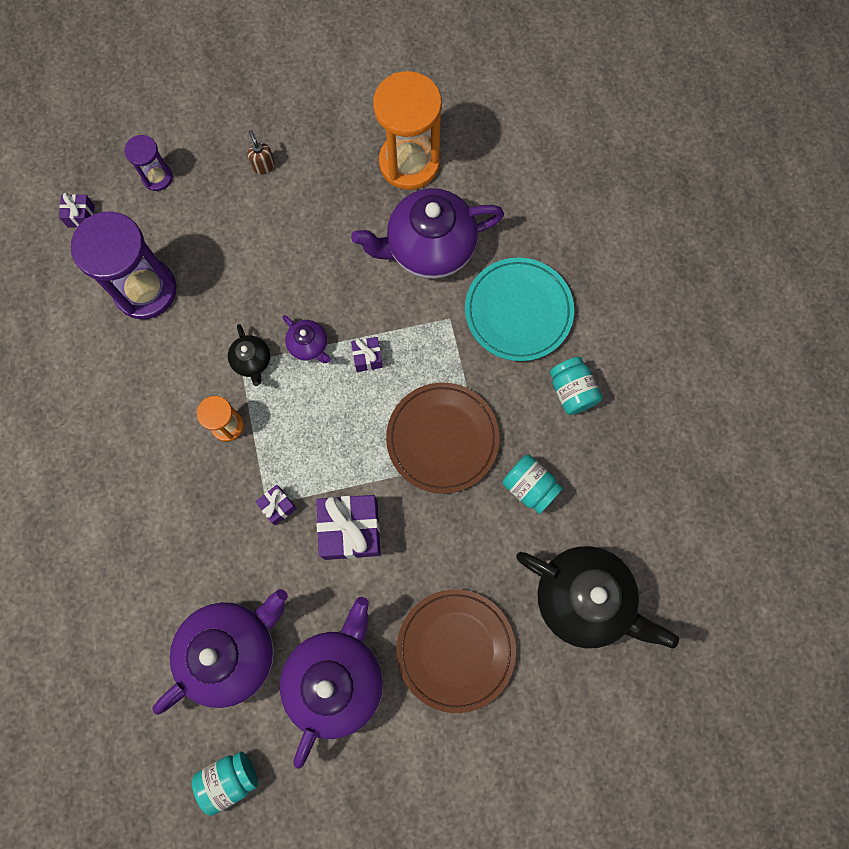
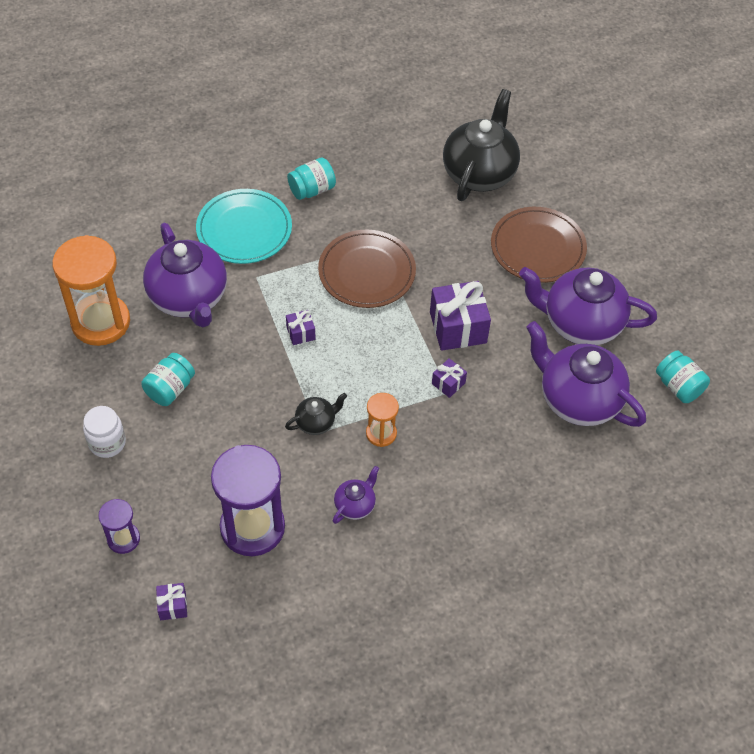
camera: 100 degrees left, 20 degrees down
(263, 166) = (107, 443): brown soap dispenser -> white jar
(309, 346) = (295, 379): purple teapot -> purple teapot (355, 505)
(529, 487) = (397, 211): turquoise jar -> turquoise jar (170, 389)

